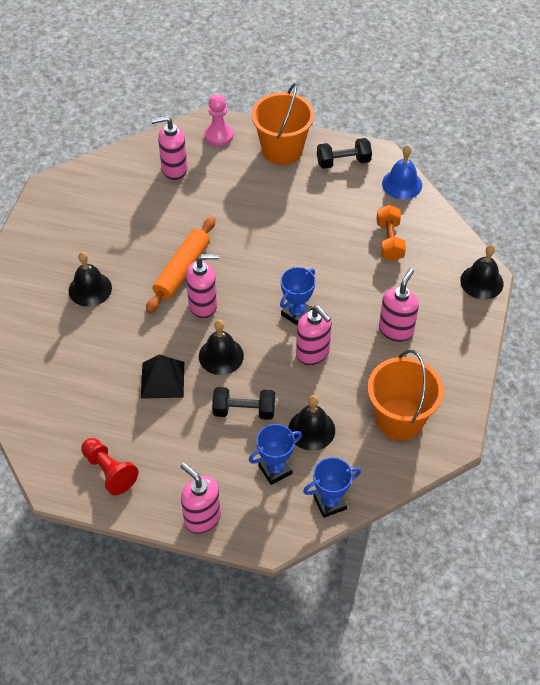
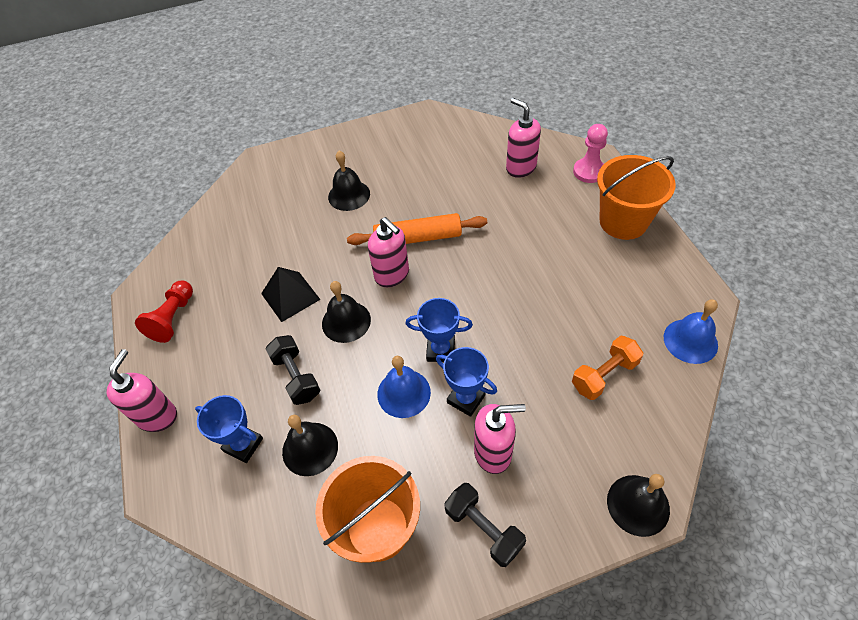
camera: 60 degrees right, 0 degrees up
(313, 353) = (403, 393): pink soap dispenser -> blue bell
(330, 503) = (229, 521): blue trophy -> blue trophy (466, 399)
(343, 162) = (662, 275): black dumbbell -> black dumbbell (483, 529)

